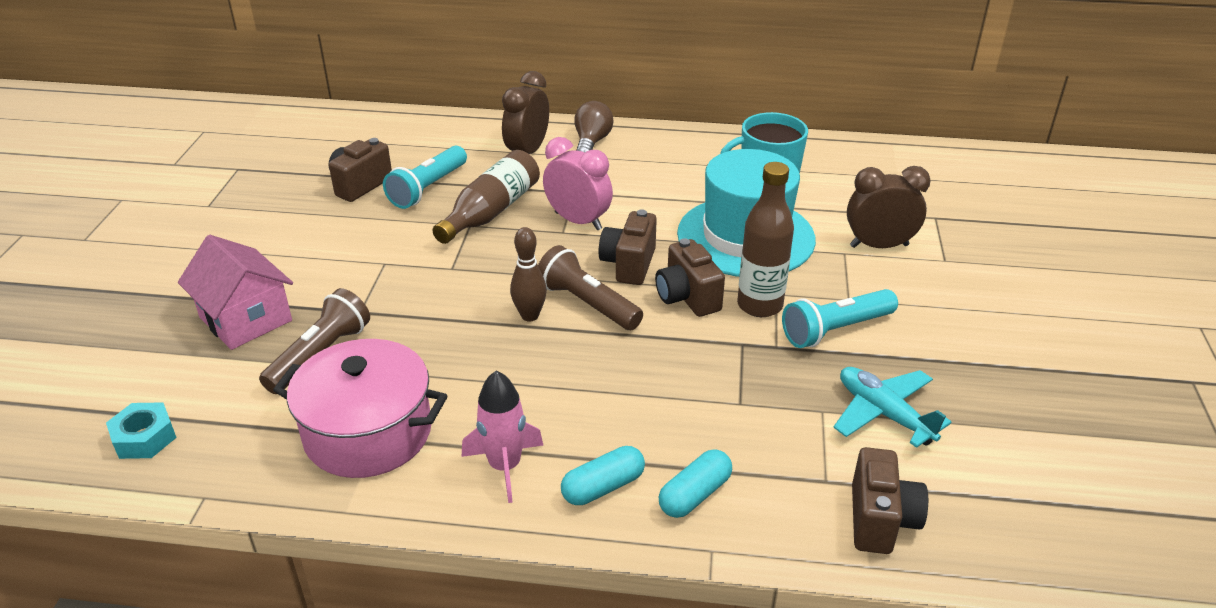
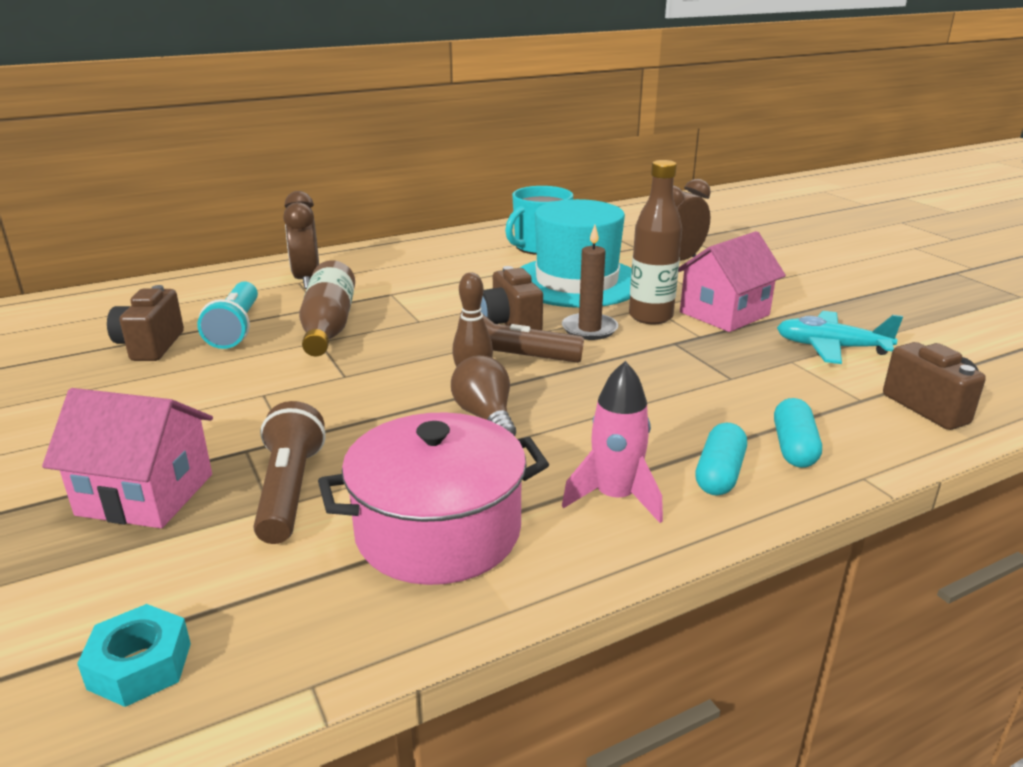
camera: 35 degrees left, 10 degrees down
(578, 221) = (423, 310): pink clock -> none
(591, 142) = (360, 260): brown light bulb -> brown light bulb (485, 417)
(687, 297) = (589, 329): brown camera -> brown candle
(835, 330) = (724, 313): turquoise flashlight -> pink house

